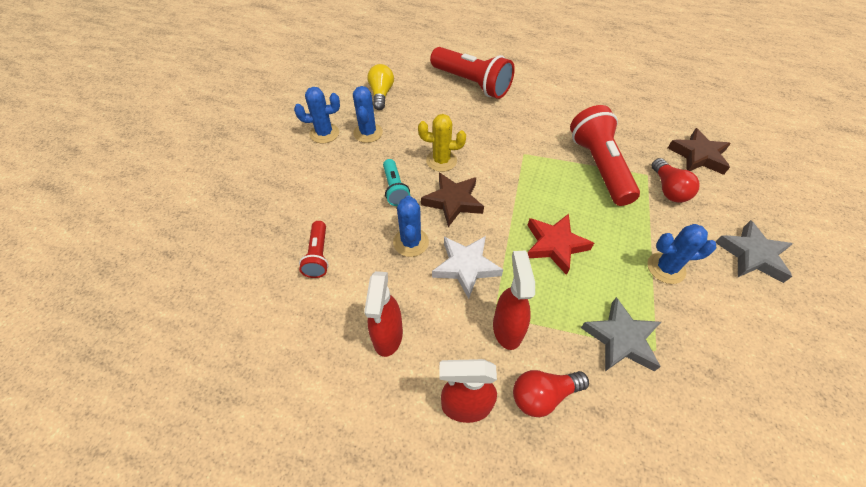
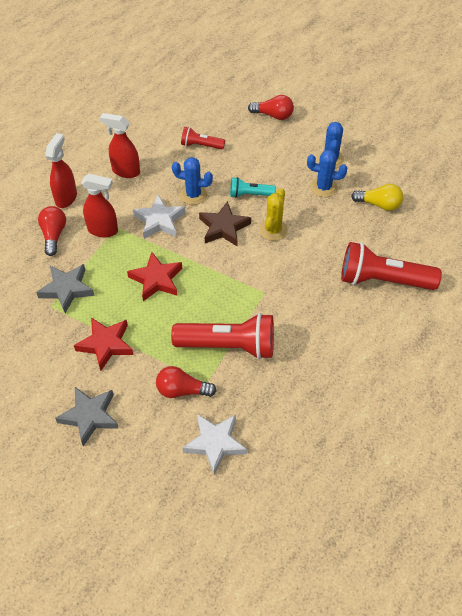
camera: 105 degrees right, 0 degrees up
(251, 192) = (273, 115): none -> red light bulb
(471, 83) = (383, 280): red flashlight -> red flashlight turned 45 degrees clockwise
(666, 268) = (106, 345): blue cactus -> red star
(698, 156) = (215, 443): brown star -> white star

